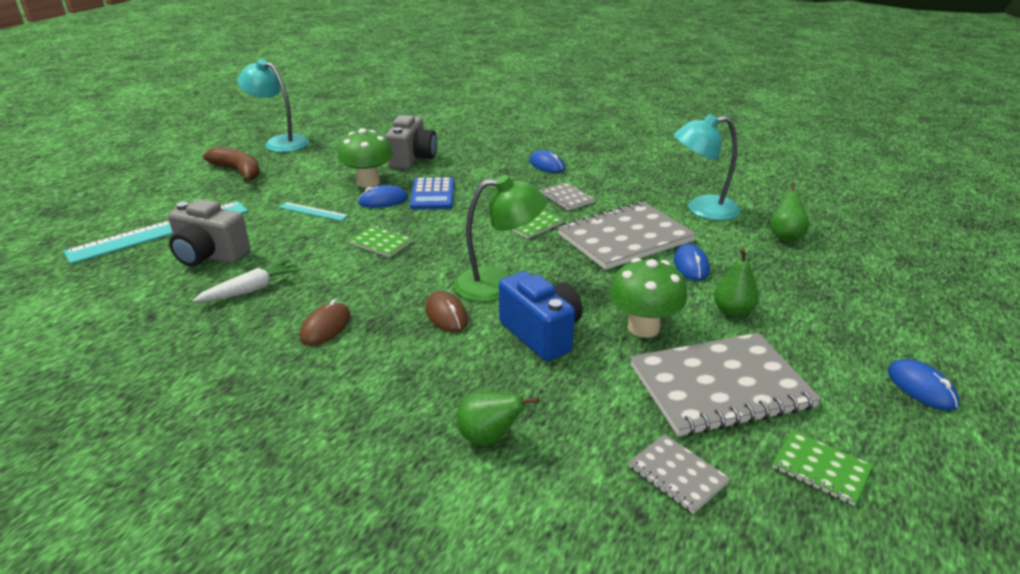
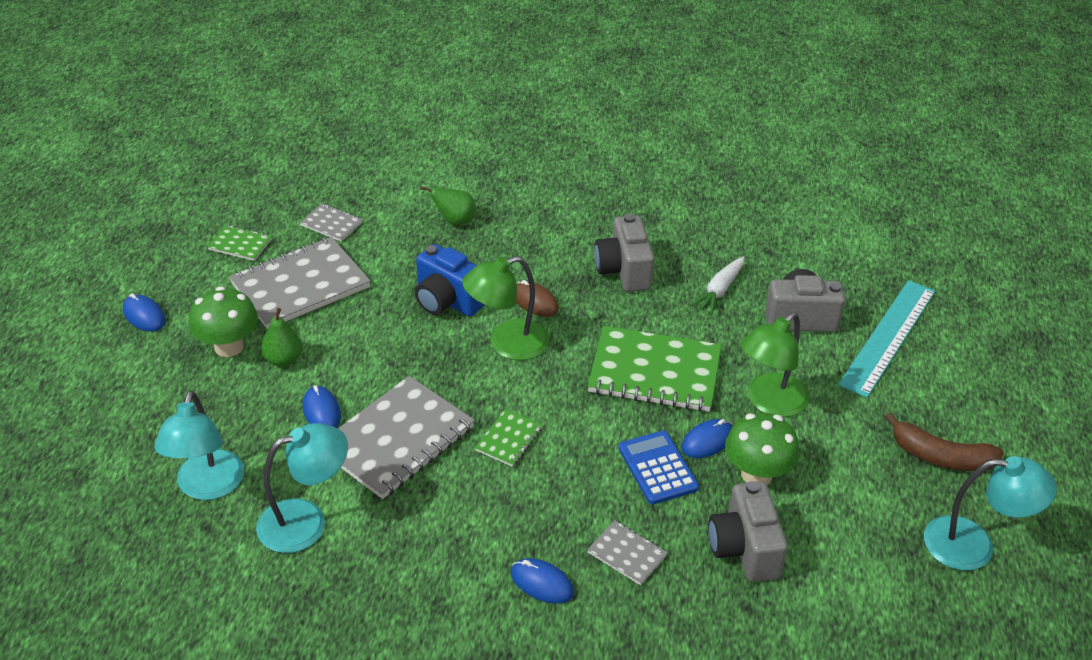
camera: 160 degrees right, 10 degrees up
(313, 211) = (769, 402): turquoise ruler -> green lamp
(325, 327) = (624, 270): brown mouse -> grey camera
(381, 242) = (654, 372): green notebook -> green notebook, size x2.13
(566, 198) = (486, 503): grey notebook -> grey notebook (627, 554)
(643, 327) = (363, 325): green mushroom -> green mushroom (229, 347)
(785, 237) = (208, 487): green pear -> turquoise lamp

